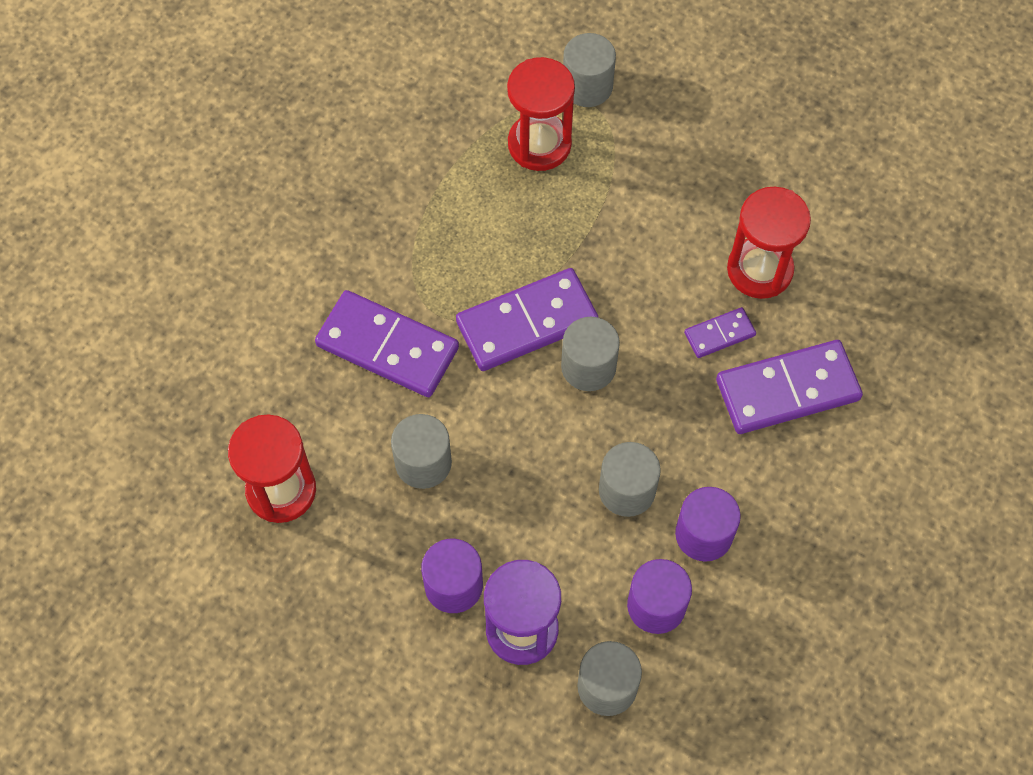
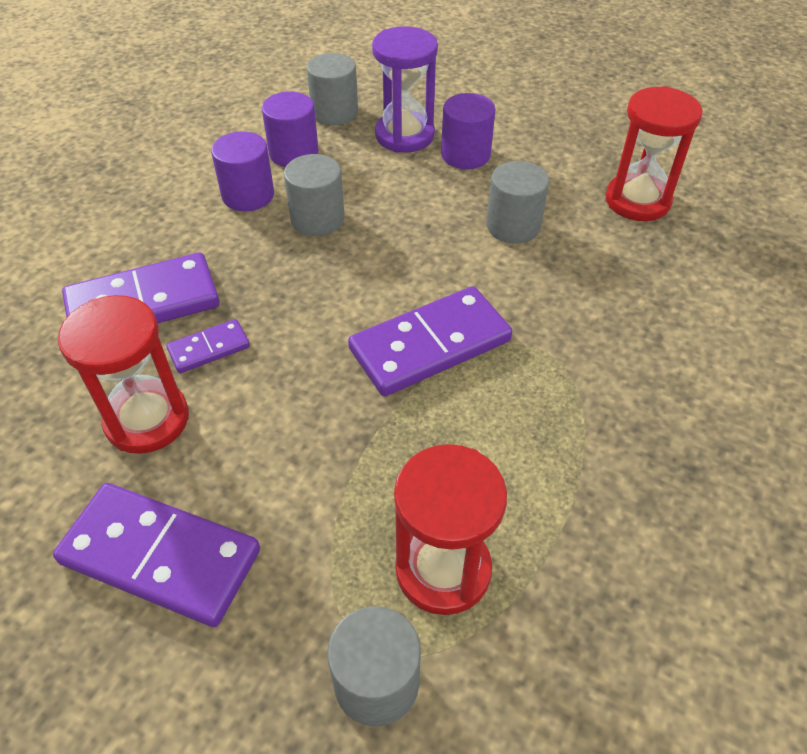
camera: 175 degrees right, 15 degrees down
(387, 347) = (579, 313): purple domino -> purple domino (161, 556)
(588, 367) = (358, 309): grey cylinder -> none

